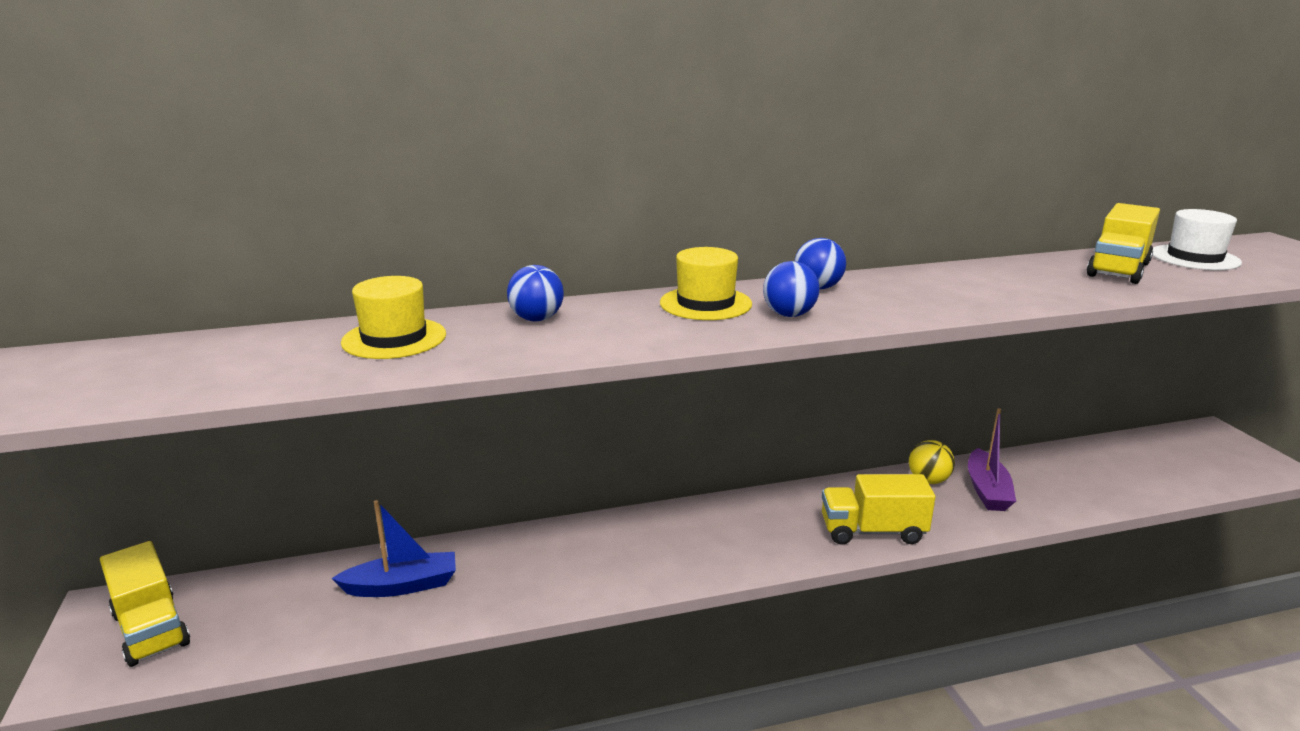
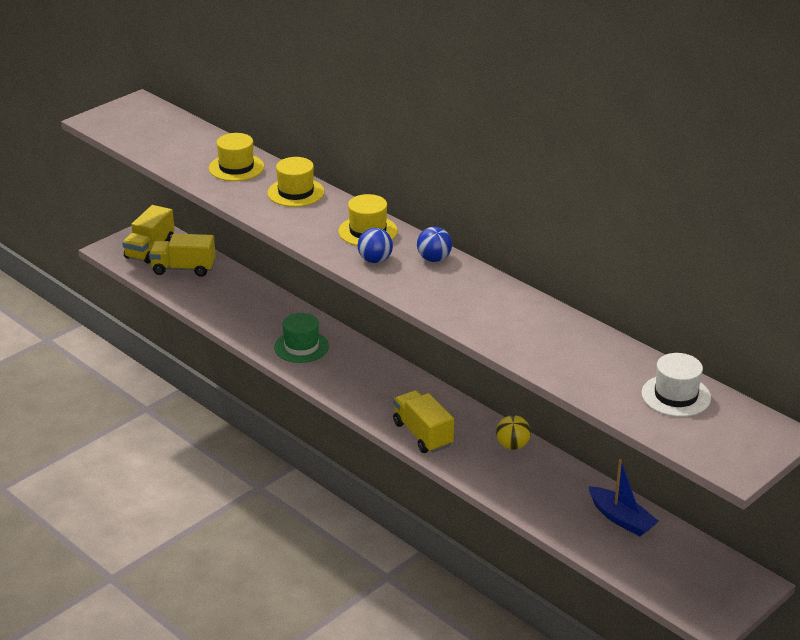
camera: 60 degrees right, 10 degrees up
(402, 586) = (232, 297): blue boat -> blue boat (621, 519)
(536, 319) = (296, 192): blue ball -> yellow hat
(596, 563) = (301, 347): none -> green hat
(987, 490) = (523, 473): purple boat -> none
(1118, 270) = (600, 363): yellow truck -> yellow truck (183, 268)

